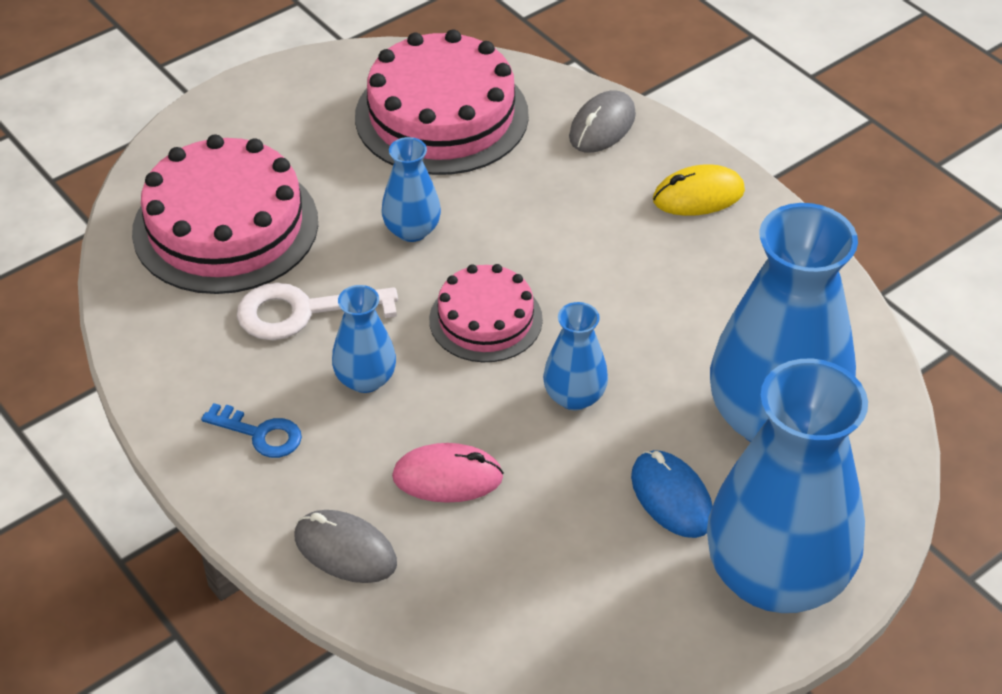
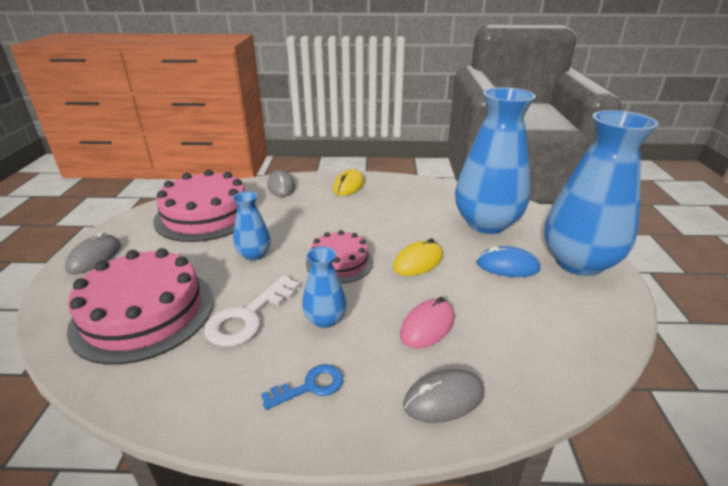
camera: 50 degrees left, 15 degrees down
(258, 105) = (95, 257): none -> grey mouse
(574, 396) = (418, 262): blue vase -> yellow mouse

